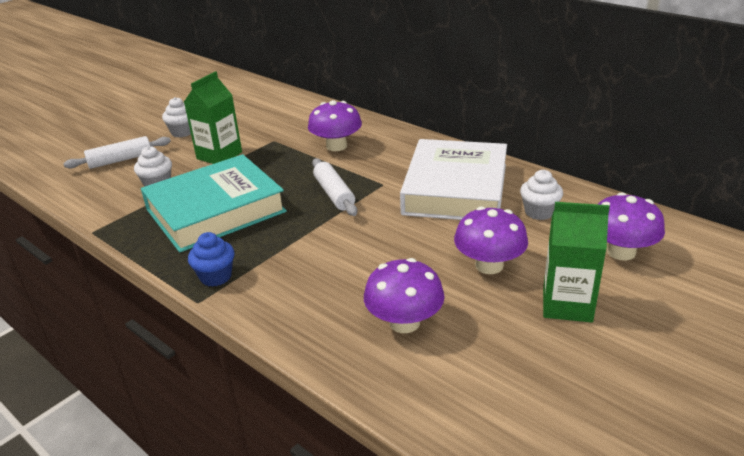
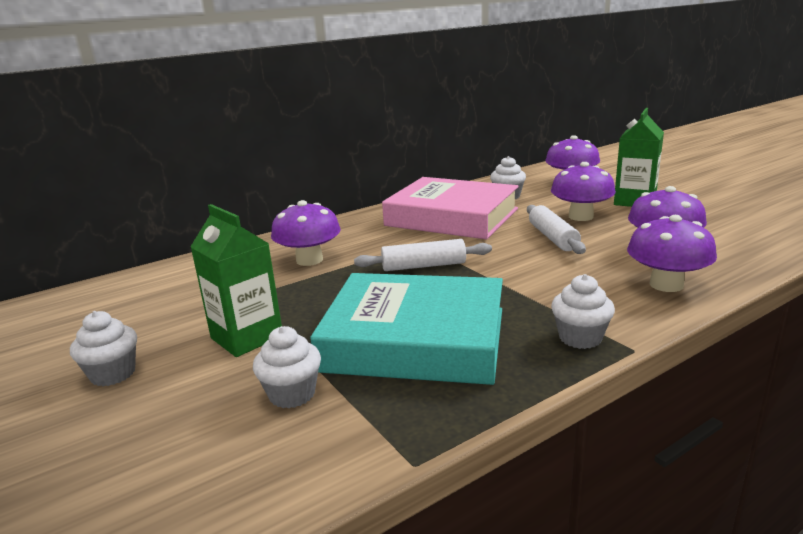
camera: 75 degrees left, 10 degrees down
(120, 160) = (143, 447): white rolling pin -> white rolling pin (552, 238)
(215, 210) = (415, 339): turquoise book -> turquoise book turned 60 degrees counterclockwise
(216, 276) = (580, 338): blue cupcake -> white cupcake
(314, 321) = (666, 285): none -> purple mushroom
(455, 189) = (452, 217): white book -> pink book

